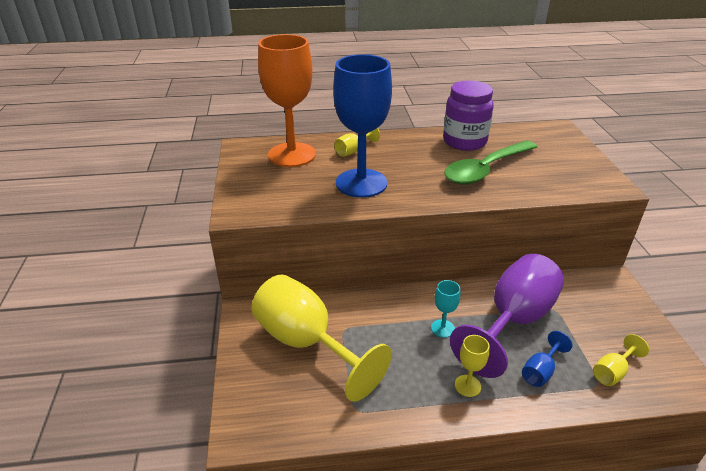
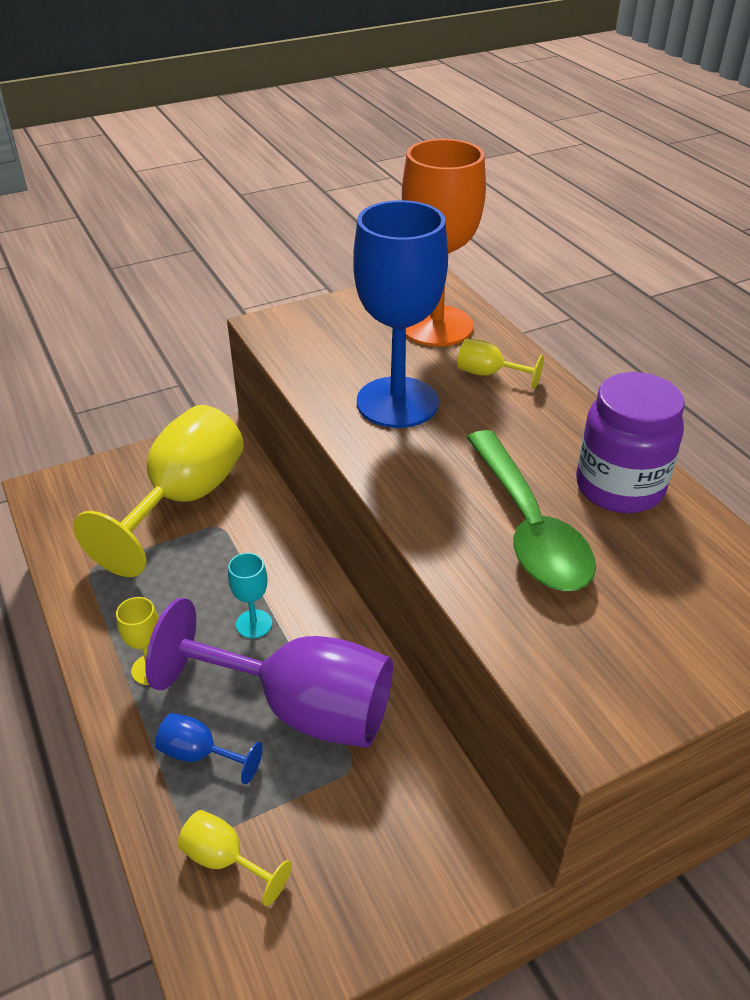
camera: 70 degrees right, 5 degrees up
(485, 170) = (529, 527): green spoon -> green spoon turned 135 degrees counterclockwise

